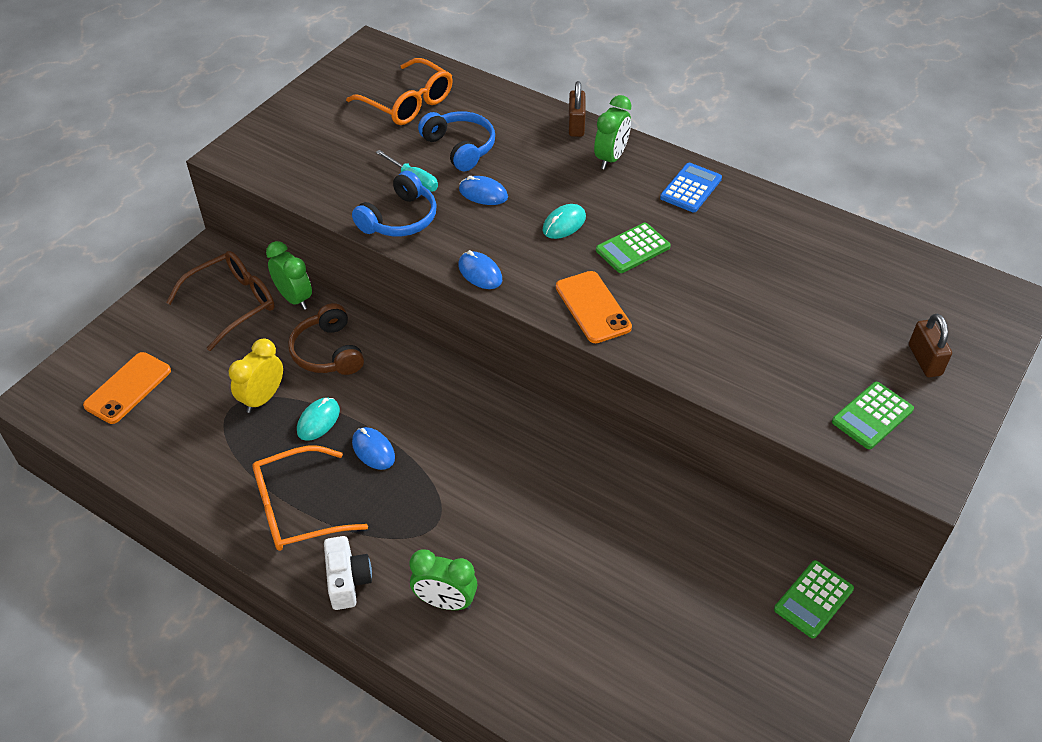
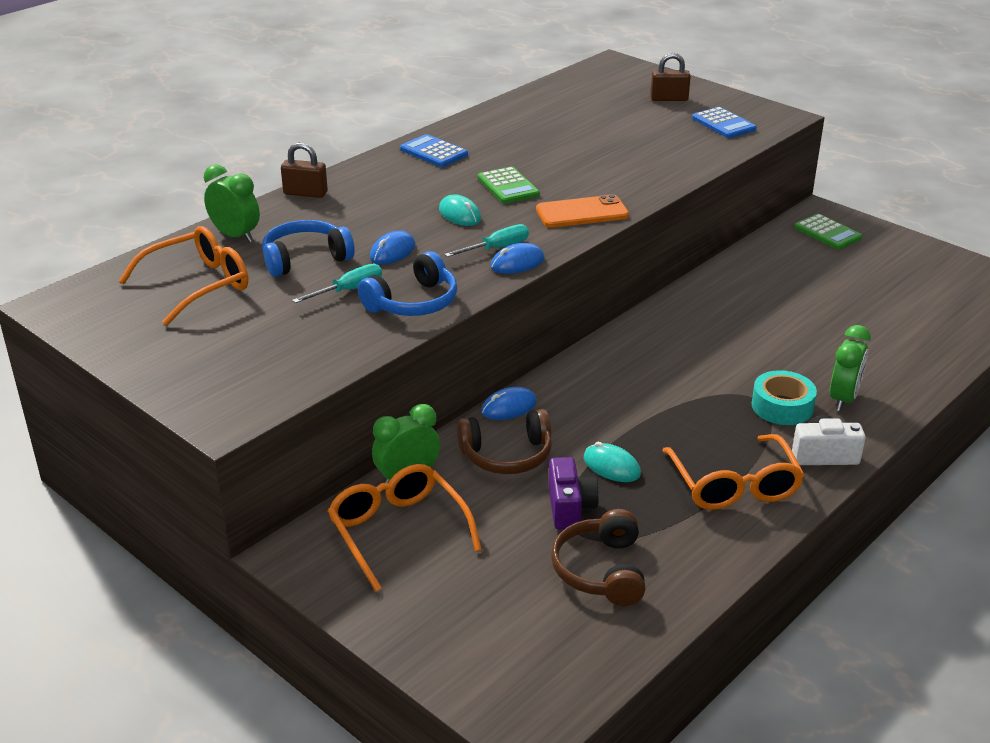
camera: 80 degrees left, 15 degrees down
(128, 388) = (528, 628): orange phone -> none
(188, 424) = (601, 570): none -> brown headphones
(232, 304) = (398, 531): brown glasses -> orange glasses
(263, 398) = (569, 507): yellow clock -> purple camera
(373, 450) = (658, 430): blue mouse -> blue mouse (509, 407)
(400, 219) = (413, 302): blue headphones -> blue headphones turned 90 degrees clockwise
(424, 547) = (782, 406): none -> turquoise tape
(504, 256) = (497, 248): none -> turquoise screwdriver
(610, 158) = (369, 182): green clock -> green clock (235, 236)
(872, 416) = (723, 124): green calculator -> blue calculator

